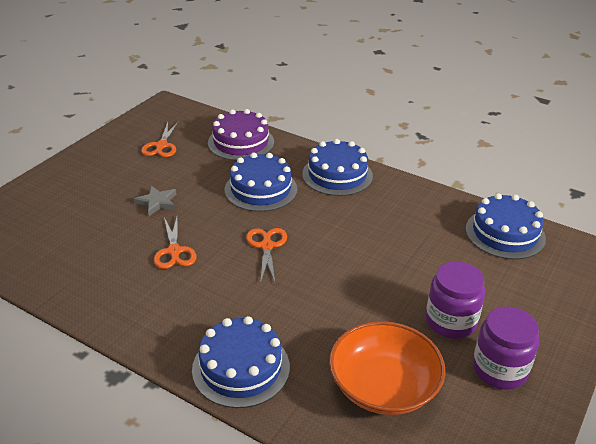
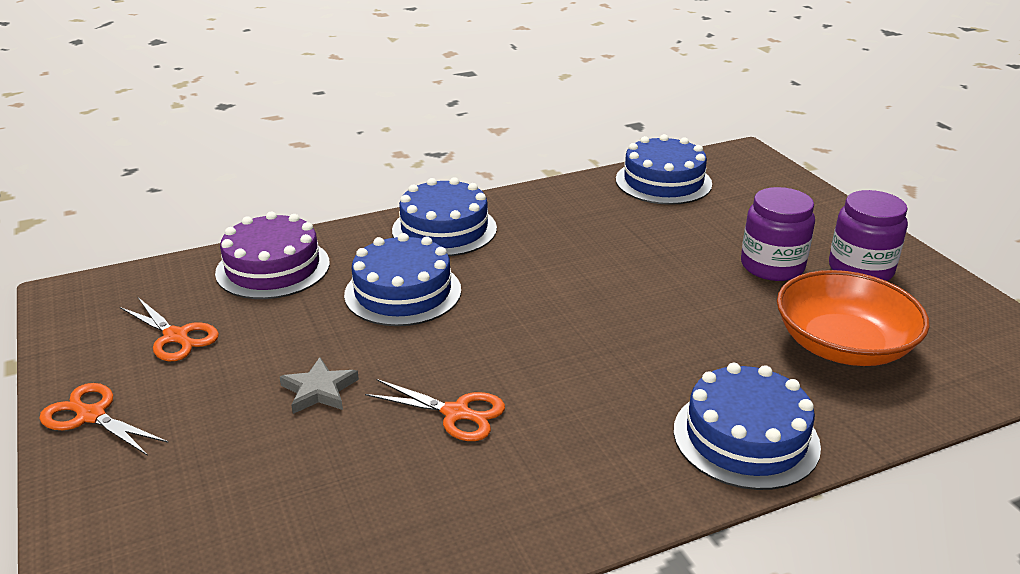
camera: 55 degrees left, 5 degrees down
(266, 245) = (527, 331): orange scissors -> orange scissors (90, 415)

